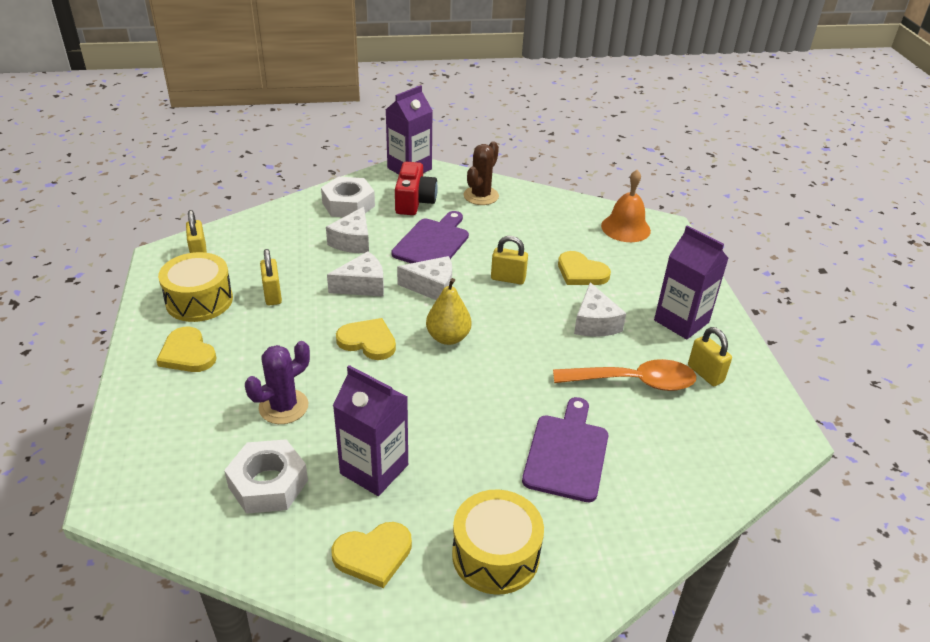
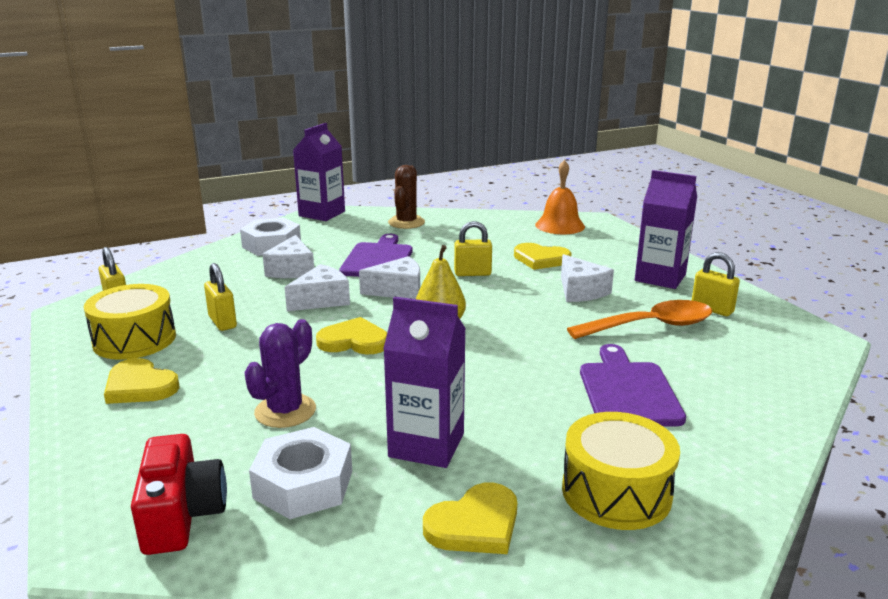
camera: 15 degrees left, 15 degrees down
(414, 201) = (341, 234): red camera -> red camera (181, 515)

